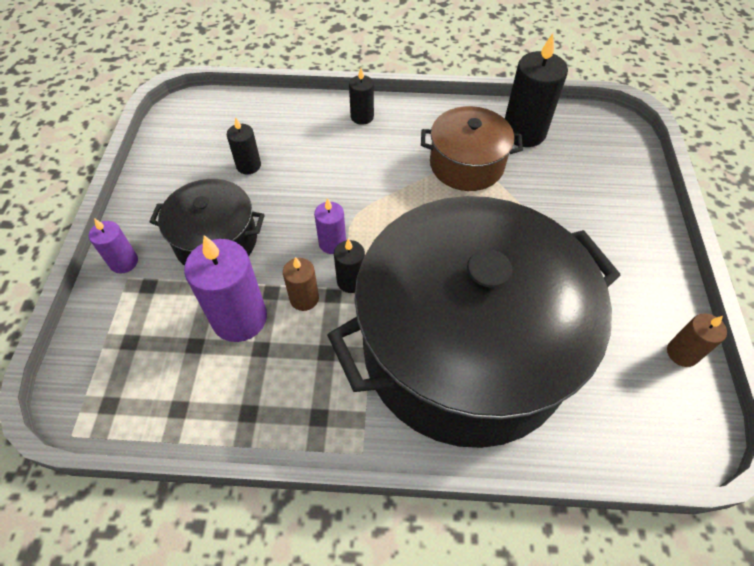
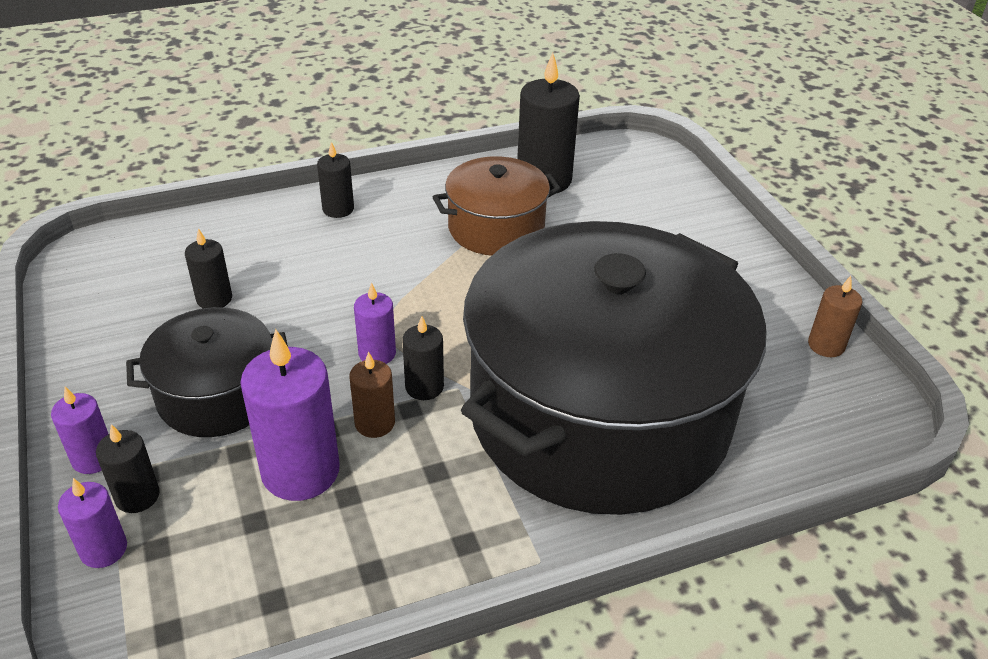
camera: 25 degrees left, 15 degrees down
(100, 330) = (103, 549): none -> purple candle
(135, 299) = (137, 496): none -> black candle

